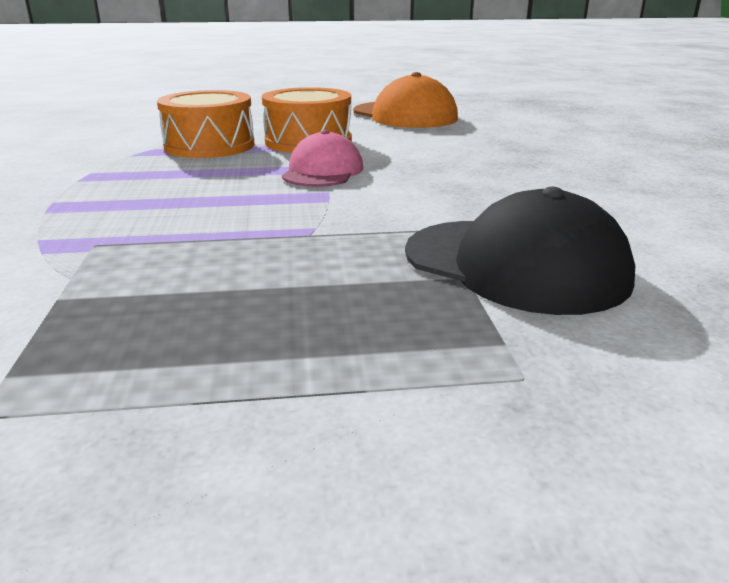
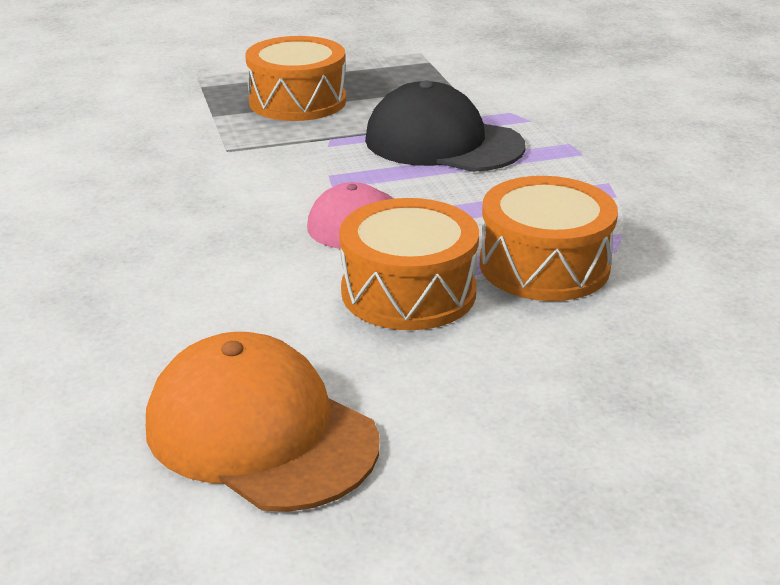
camera: 170 degrees right, 5 degrees up
(330, 294) = (297, 101): none -> orange drum
(515, 265) = (176, 126): black cap -> black cap (443, 143)

